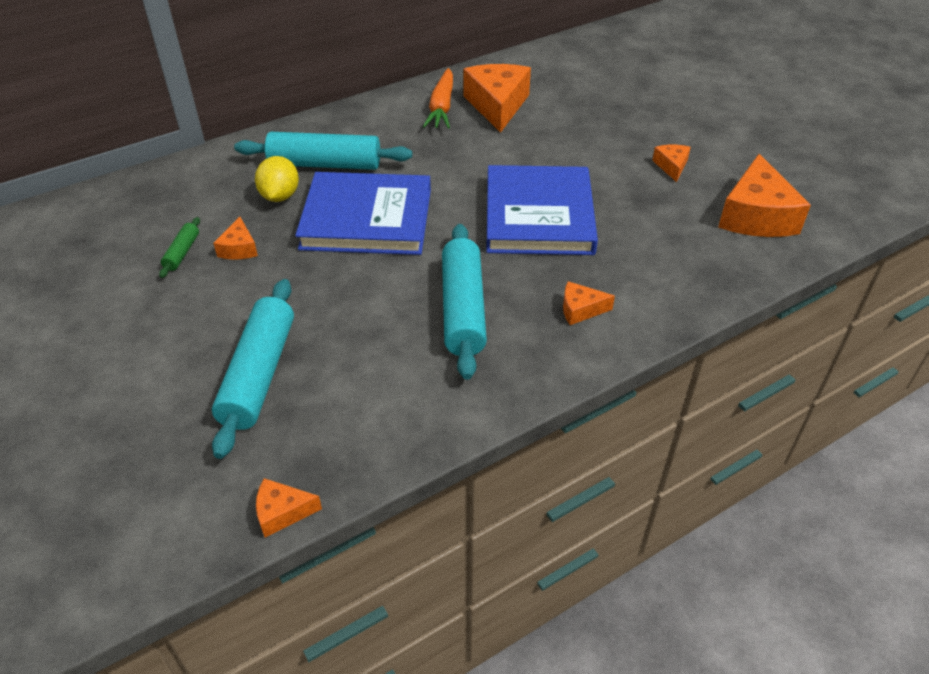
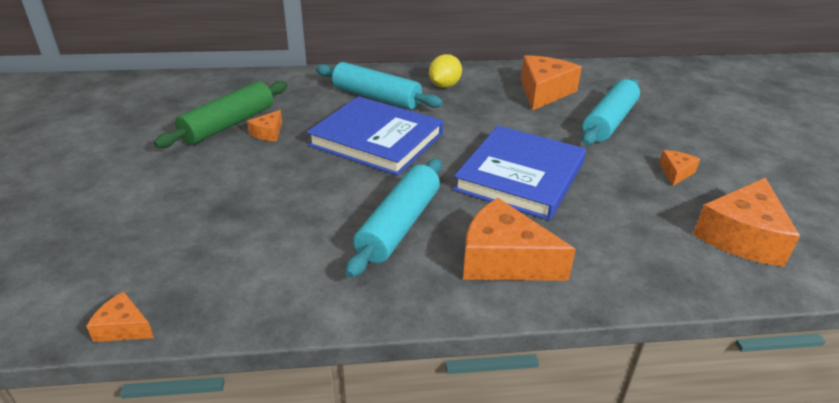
camera: 25 degrees right, 10 degrees down
(182, 252) = (229, 125): green rolling pin -> green rolling pin, size x2.19
(259, 374) = (203, 219): turquoise rolling pin -> turquoise rolling pin (609, 122)
(280, 196) = (326, 108): yellow lemon -> yellow lemon (444, 86)
(441, 107) = (497, 83): orange carrot -> none
(580, 309) = (504, 260): orange cheese -> orange cheese, size x2.05

